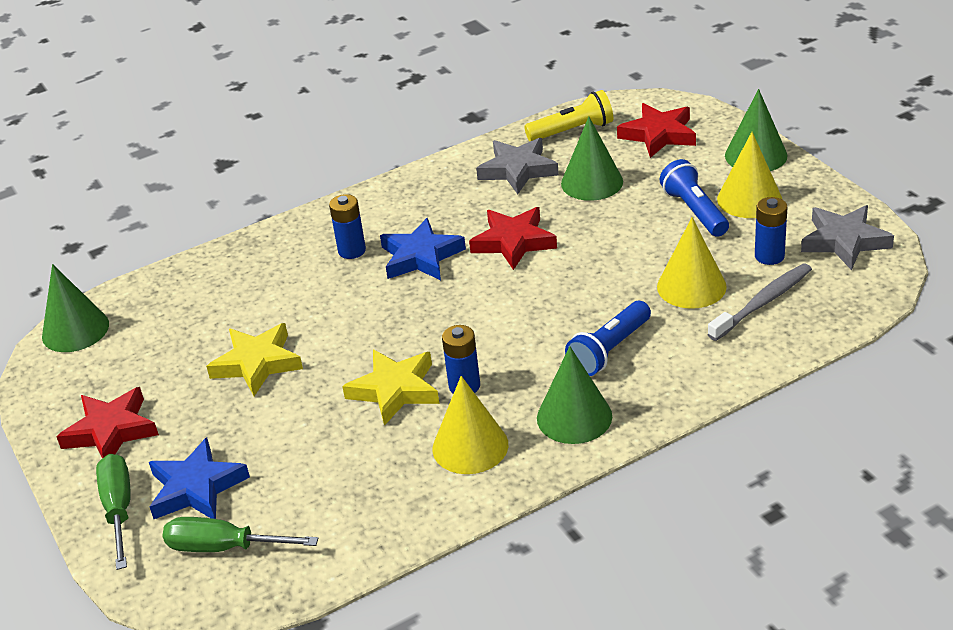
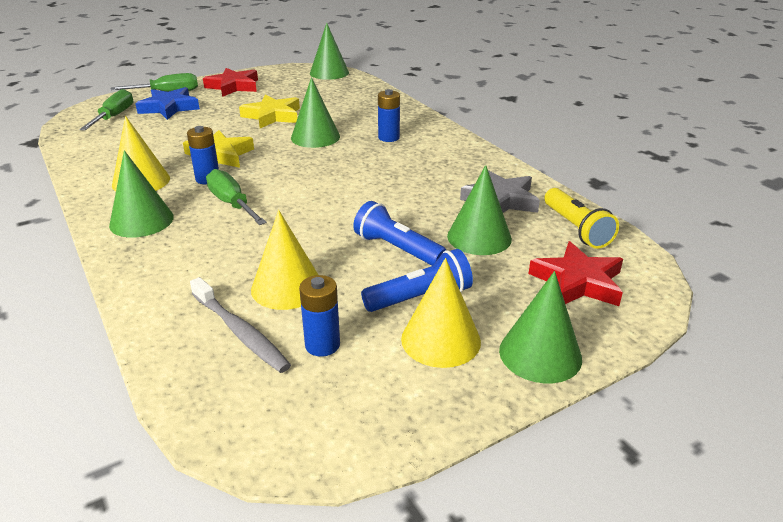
camera: 85 degrees right, 5 degrees down
(341, 312) = (315, 137): none -> green cone
(420, 257) = (374, 161): blue star -> none
(513, 242) = (385, 197): red star -> none
(531, 352) = (232, 204): none -> green screwdriver
(609, 350) = (214, 238): blue flashlight -> blue flashlight (397, 249)
(844, 241) = (336, 414): grey star -> none

